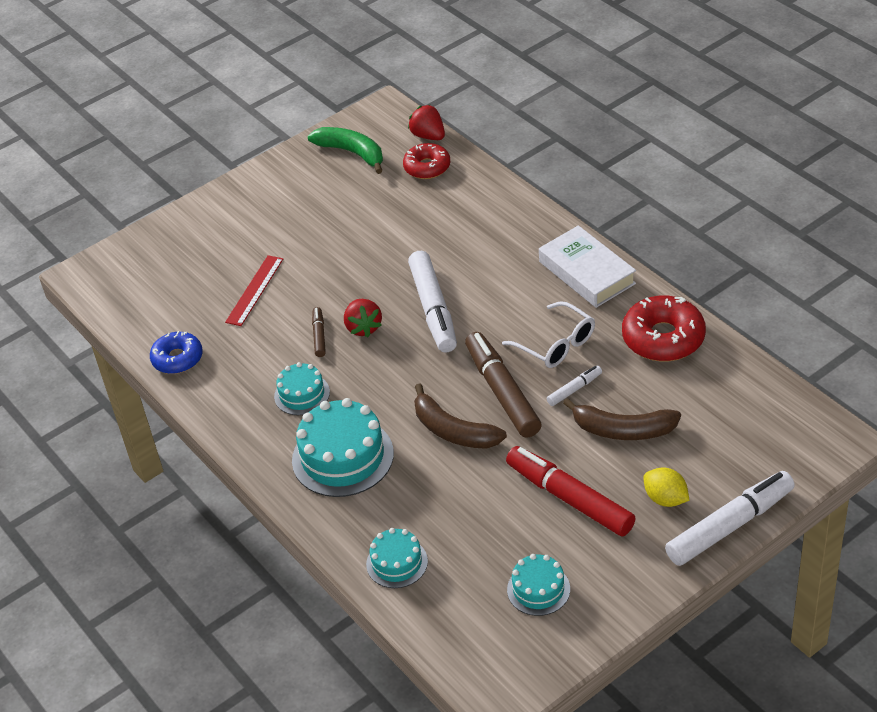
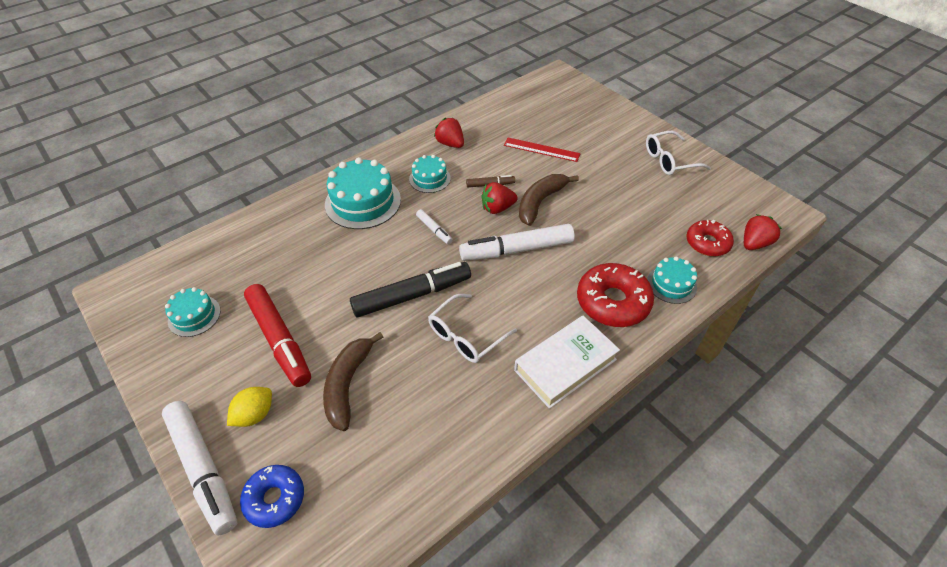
camera: 85 degrees right, 5 degrees up
(177, 359) = (473, 119): blue donut -> blue donut (275, 499)
(230, 379) = (450, 144): none -> red strawberry
(289, 182) = (670, 160): none -> white glasses
(352, 153) = (716, 194): green banana -> none
(397, 563) = (253, 233): turquoise cake -> turquoise cake (671, 284)
(453, 430) = (374, 263): brown banana -> brown banana (540, 202)
(502, 392) = (412, 295): brown marker -> black marker
(569, 498) = (279, 340): red marker -> red marker turned 105 degrees clockwise
(574, 389) = (406, 348): white marker -> white marker (434, 230)
(663, 338) = (466, 429): red donut -> red donut (612, 302)

